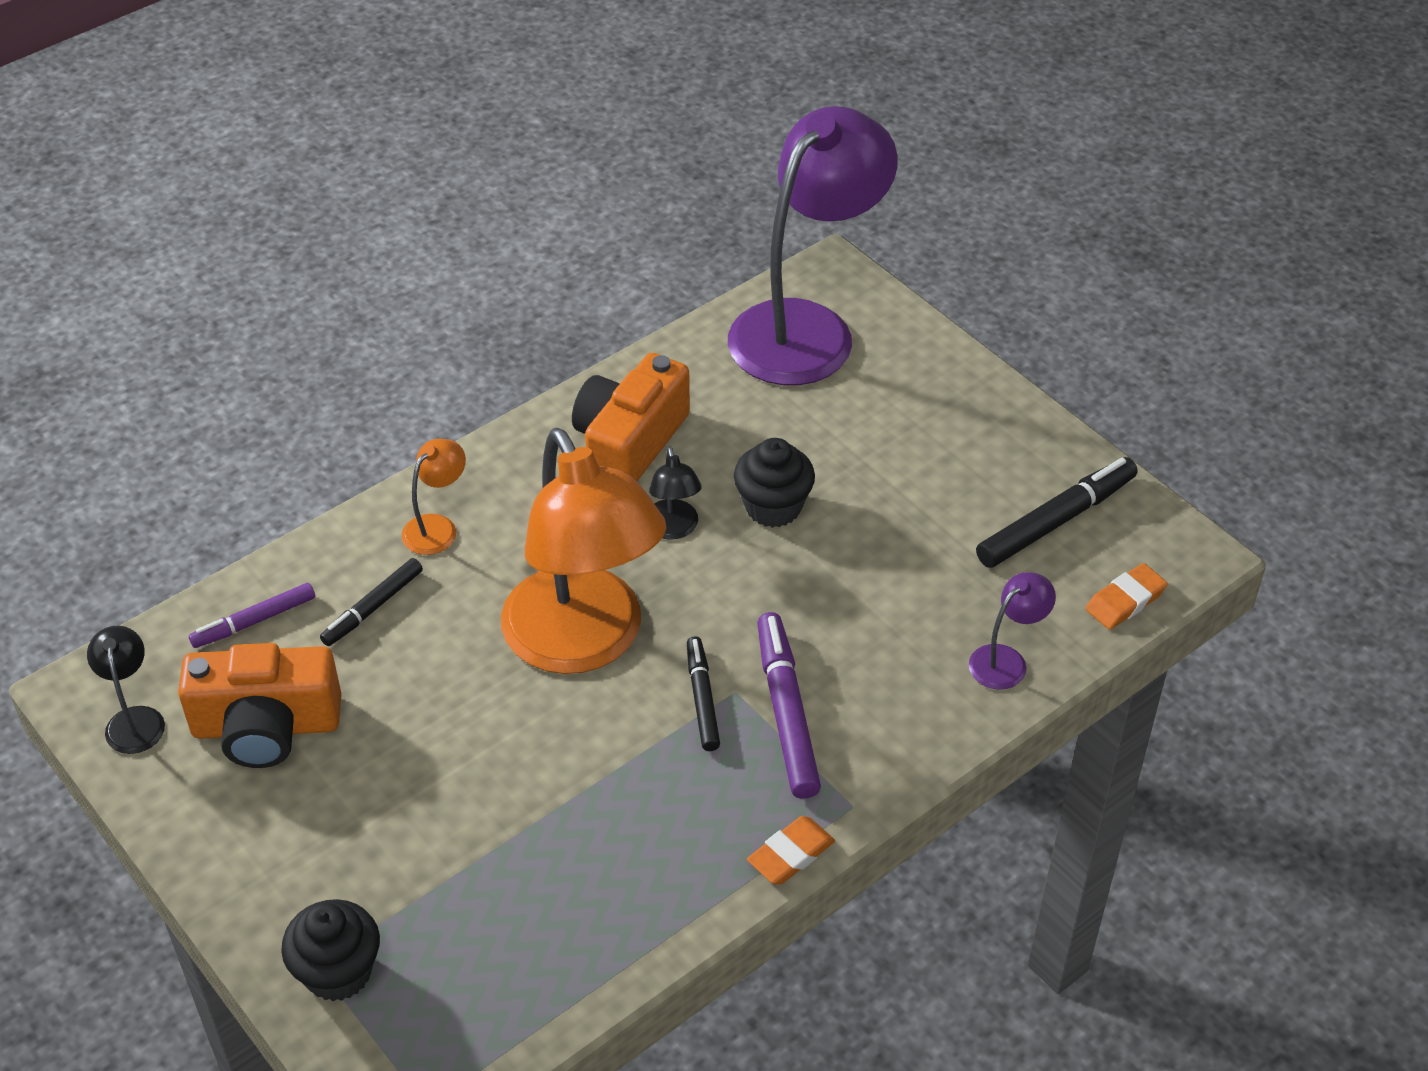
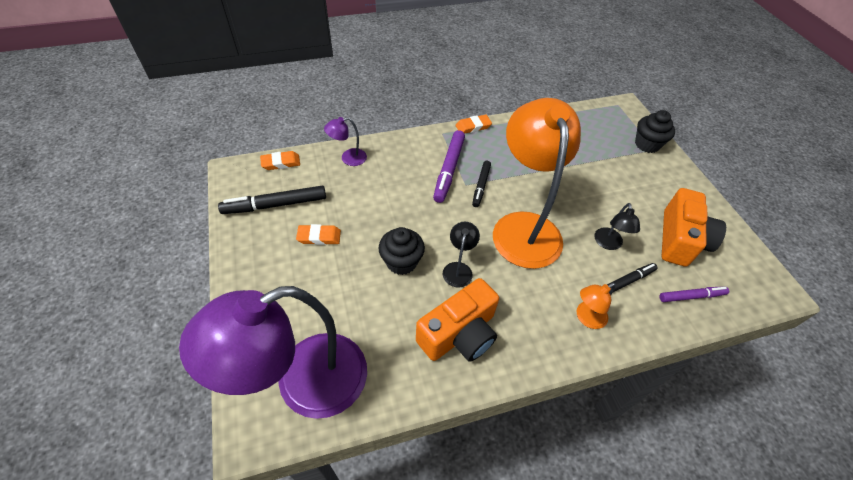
camera: 160 degrees left, 5 degrees up
(134, 719) = (747, 265): black lamp -> black lamp (608, 244)
(266, 727) = (680, 240): orange camera -> orange camera turned 90 degrees clockwise
(936, 497) = (319, 237): none -> orange eraser

